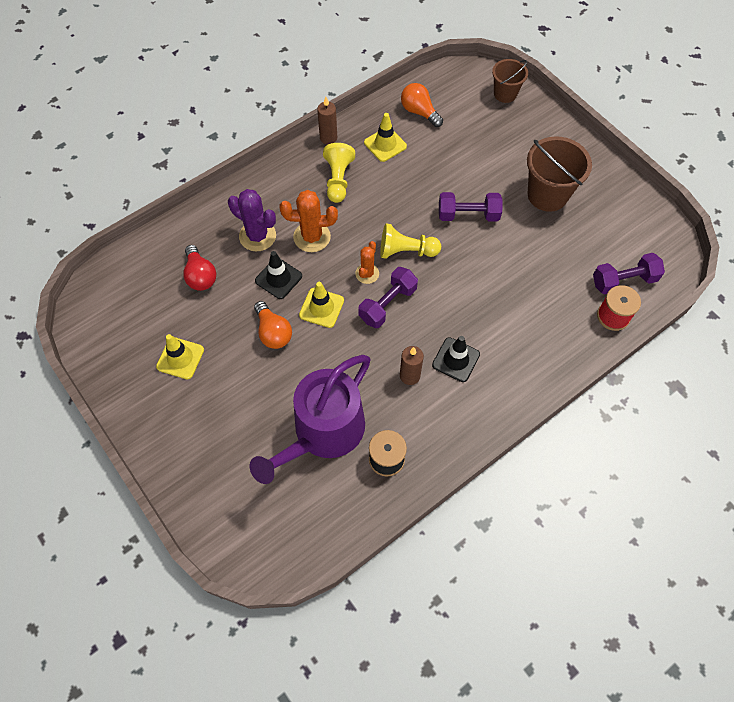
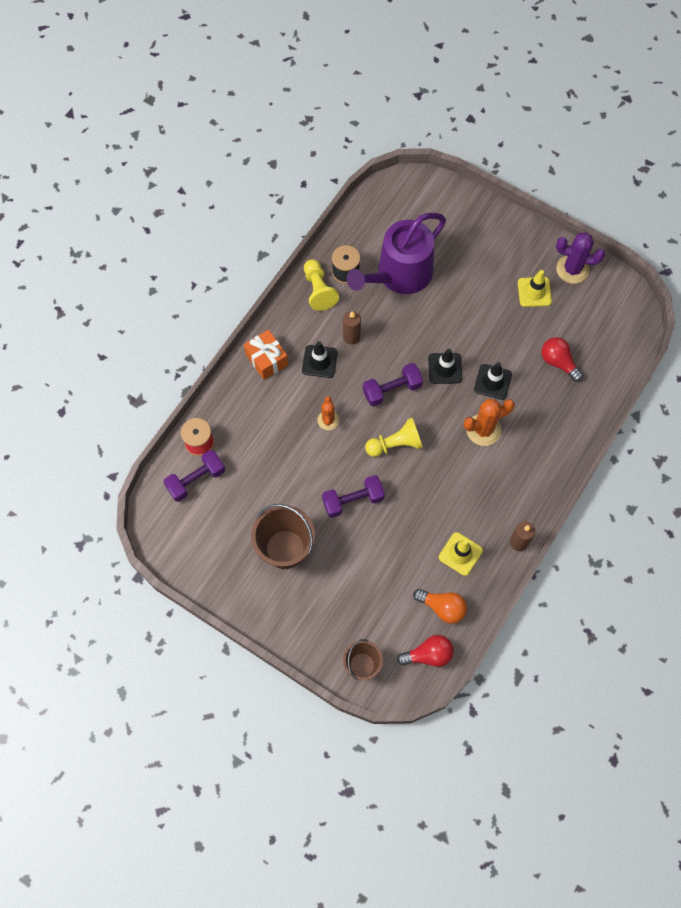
camera: 160 degrees right, 5 degrees up
(257, 236) = (531, 414): purple cactus -> purple cactus (572, 269)
(273, 332) = (473, 335): orange light bulb -> none
(321, 308) = (445, 368): yellow traffic cone -> black traffic cone
(323, 432) = (399, 275): purple watering can -> purple watering can turned 150 degrees counterclockwise
(338, 180) = (487, 497): yellow pawn -> yellow pawn (318, 290)
(367, 273) = (420, 411): orange cactus -> orange cactus (328, 420)
(387, 304) = (392, 390): purple dumbbell -> purple dumbbell turned 45 degrees clockwise
(446, 85) = (428, 655): none -> red light bulb
(516, 381) = (266, 360): none -> orange gift

